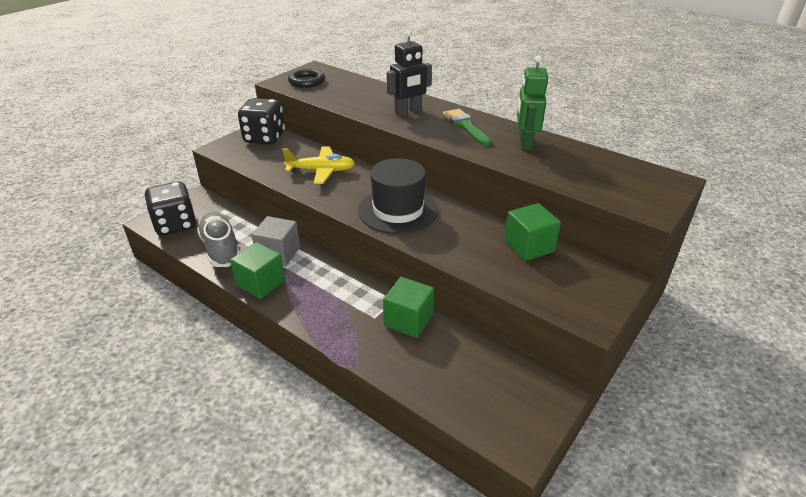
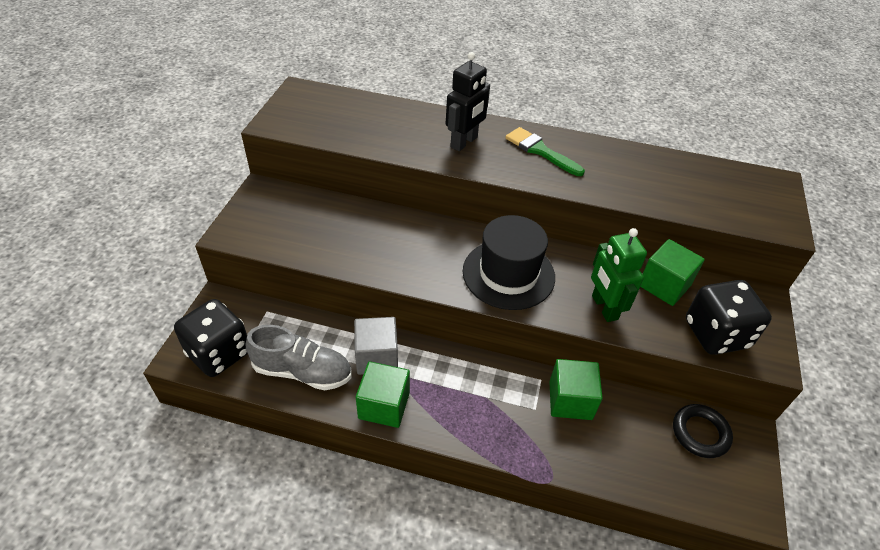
camera: 25 degrees left, 10 degrees up
(221, 249) = (303, 371): grey shoe -> grey shoe turned 150 degrees clockwise
(264, 138) = (279, 203): black dice -> black dice (716, 334)
(307, 81) = (307, 116): black ring -> black ring (700, 433)
(321, 171) = (385, 238): yellow plane -> none
(525, 143) = (616, 163): green robot -> green robot (604, 307)

